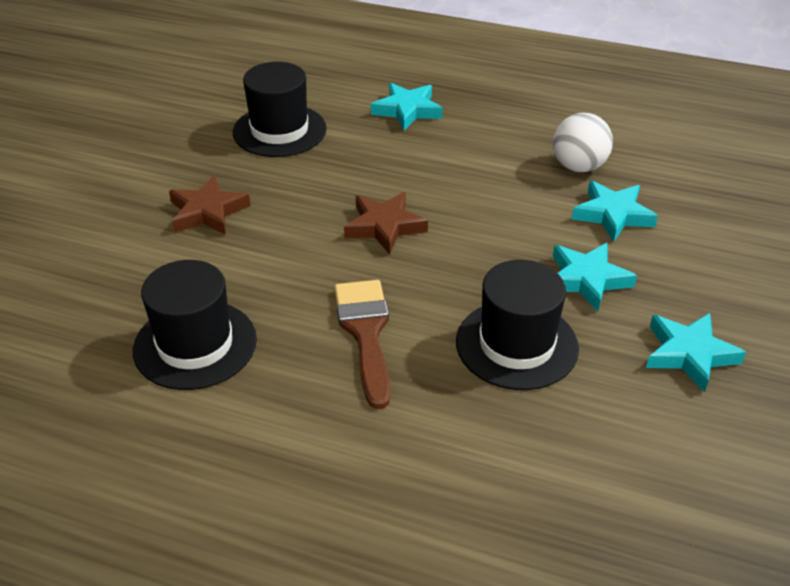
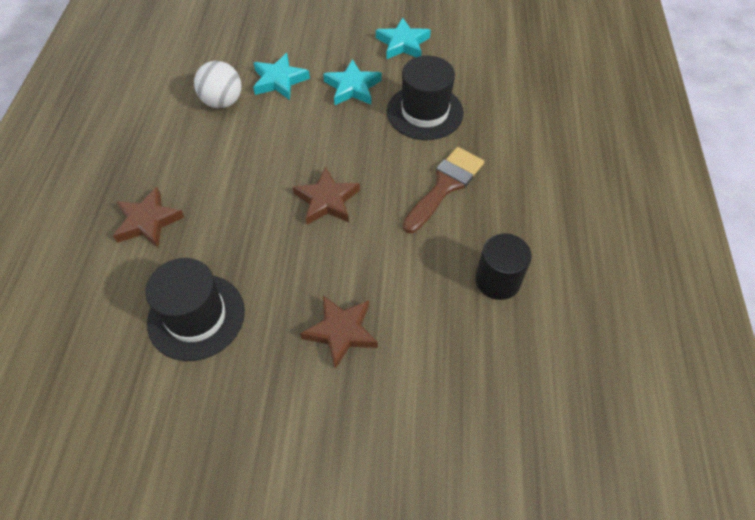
camera: 105 degrees left, 15 degrees up
(195, 344) = (497, 280): black hat -> black cylinder
(365, 333) = (445, 186): brown brush -> brown brush turned 150 degrees clockwise
(407, 110) = (148, 221): turquoise star -> brown star

